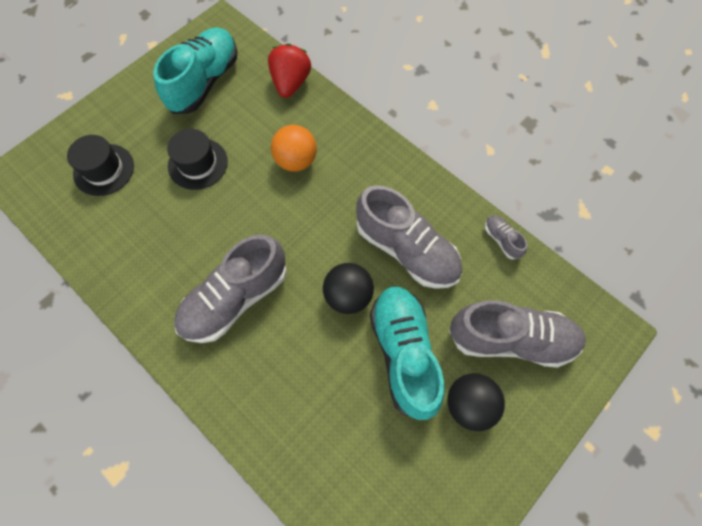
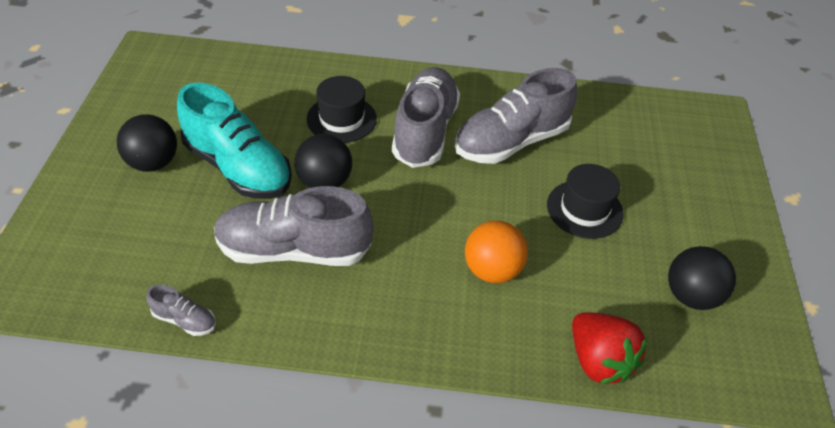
camera: 140 degrees right, 20 degrees down
(104, 169) = (657, 157): black hat -> black hat (341, 119)
(204, 82) = (691, 296): turquoise shoe -> black ball
(510, 339) = (131, 229): grey shoe -> grey shoe (511, 142)

